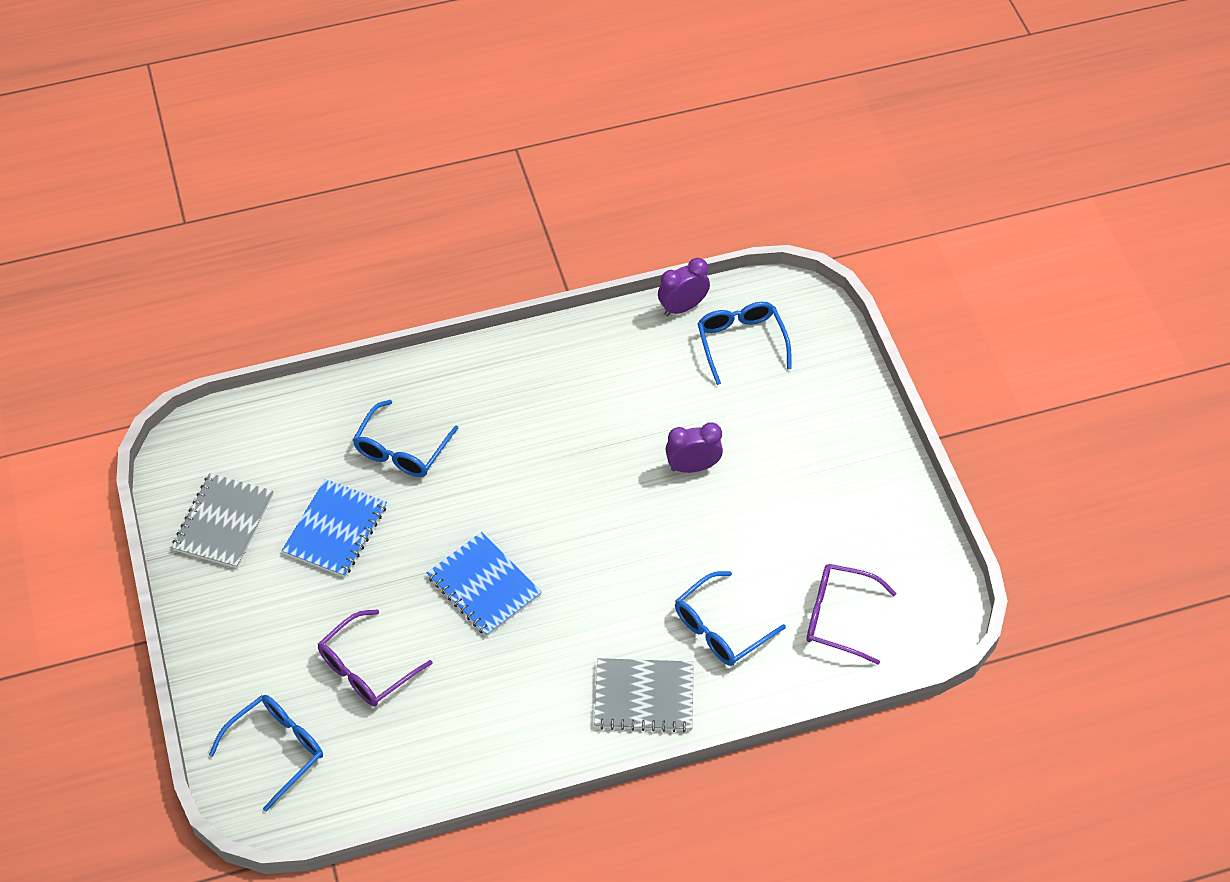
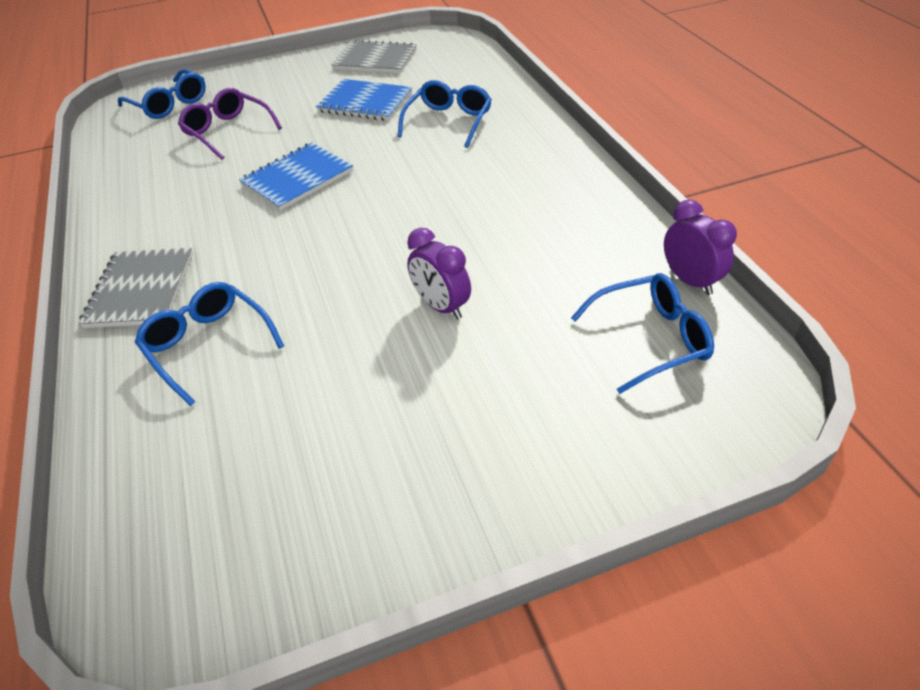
camera: 90 degrees right, 10 degrees down
(402, 450) = (449, 121): blue glasses -> blue glasses turned 90 degrees clockwise
(693, 467) = (441, 306): purple clock -> purple clock turned 150 degrees clockwise
(838, 617) = (194, 466): purple glasses -> none

